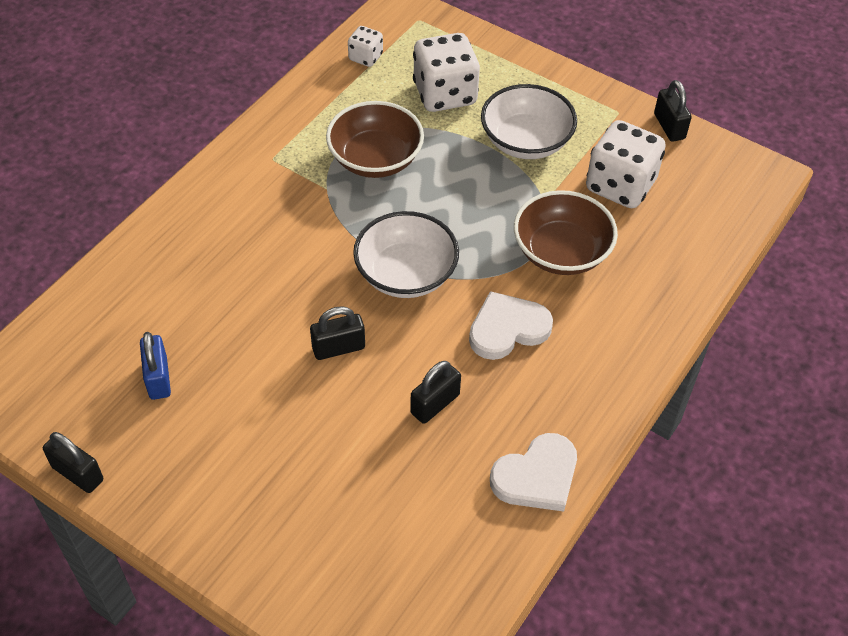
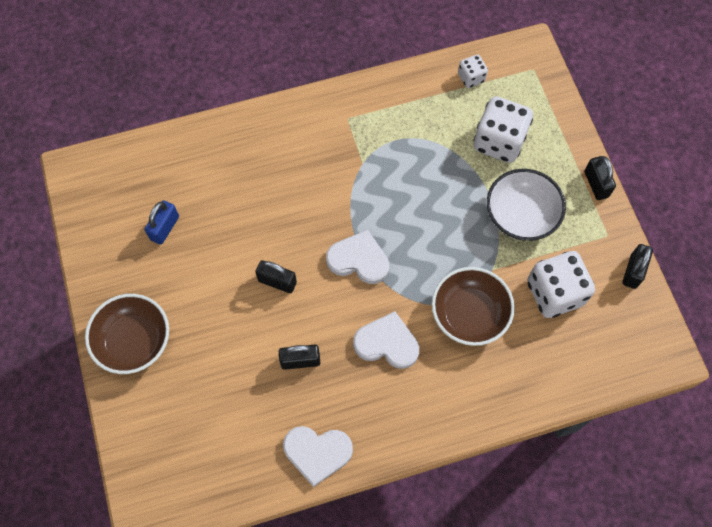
camera: 40 degrees right, 15 degrees up
(77, 473) = (80, 258): black padlock -> black padlock (596, 184)
(375, 159) = (411, 162): brown bowl -> brown bowl (134, 341)
(406, 274) = (359, 260): white bowl -> white heart

